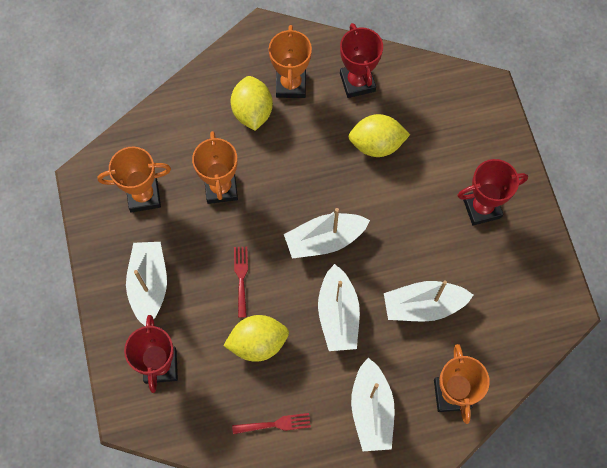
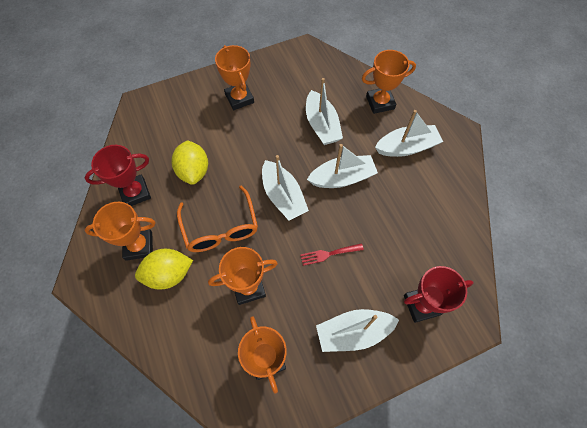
camera: 100 degrees left, 5 degrees down
(258, 343) = (380, 231): yellow lemon -> none
(275, 424) = (438, 207): red fork -> none
(296, 167) = (220, 228): none -> orange glasses
(481, 208) = (239, 98): red trophy -> orange trophy

